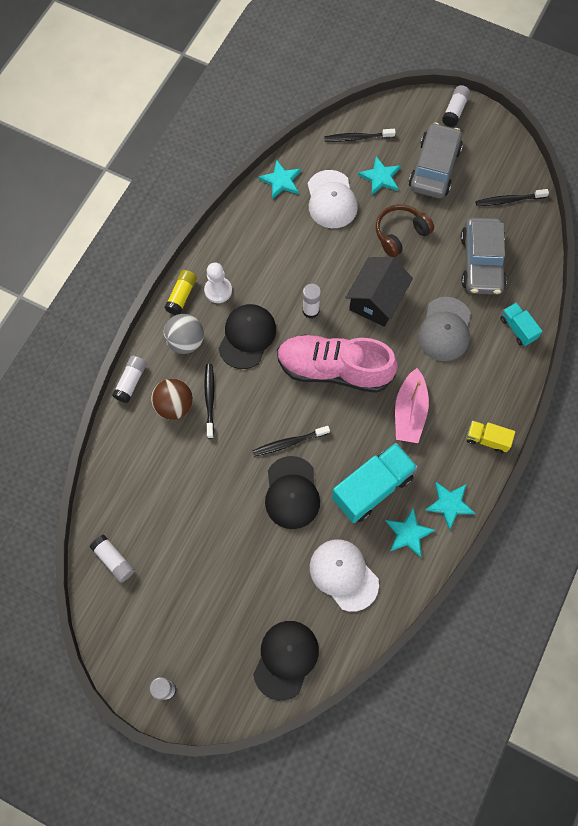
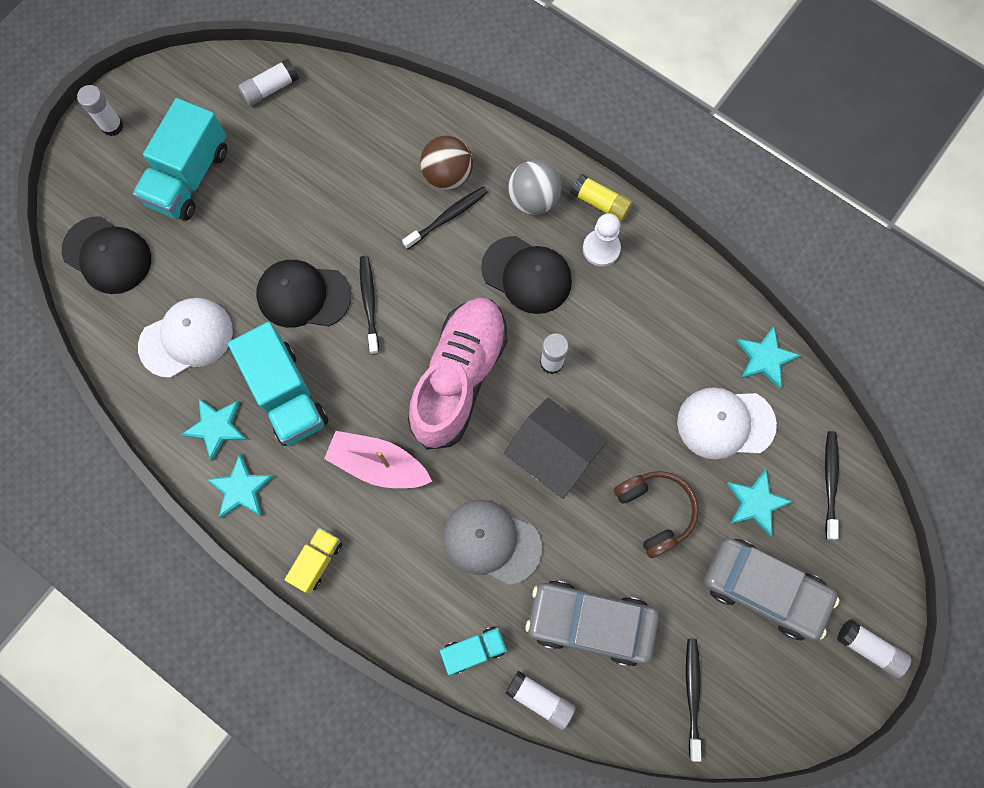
camera: 100 degrees right, 5 degrees up
(131, 382) = (489, 130): white glue stick -> white glue stick (540, 699)
(205, 609) = (189, 177): none -> turquoise truck
(210, 399) = (447, 217): black toothbrush -> black toothbrush turned 45 degrees counterclockwise

